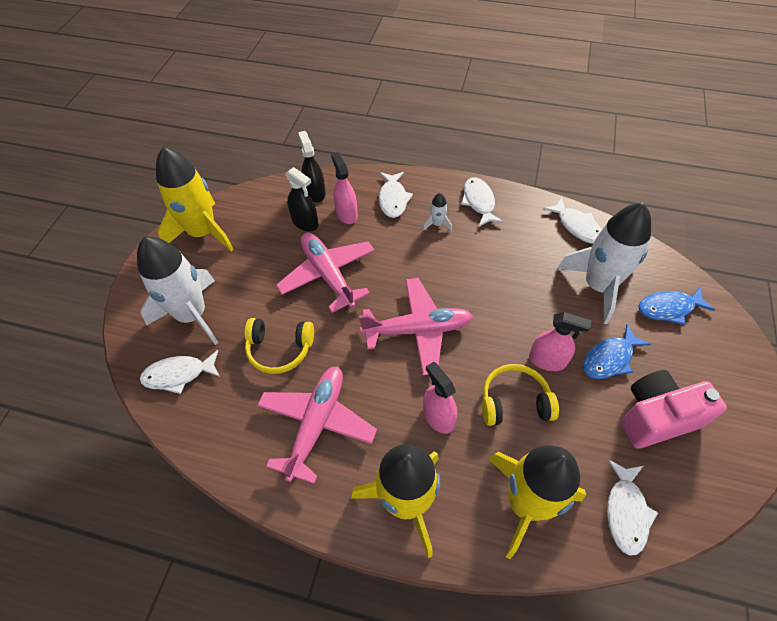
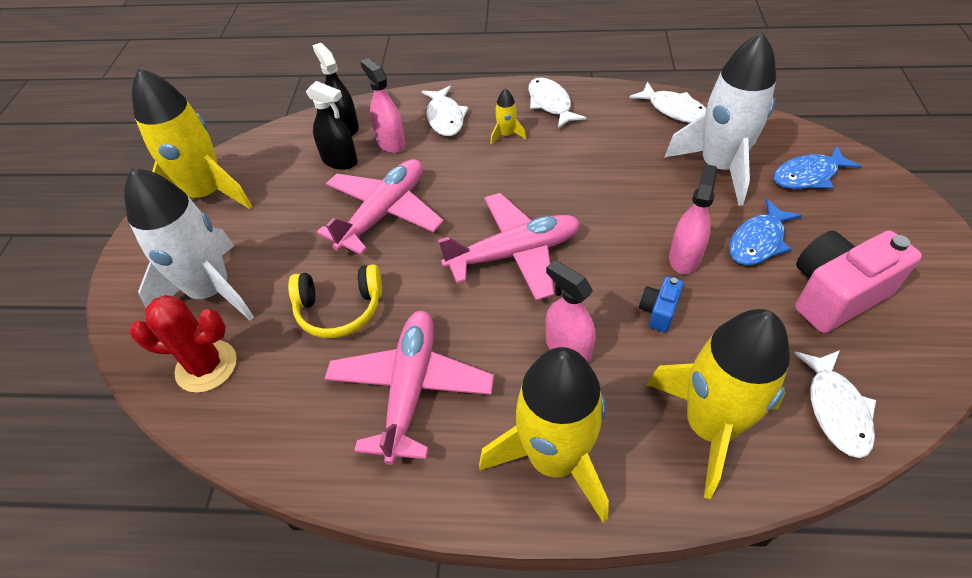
camera: 10 degrees left, 5 degrees down
(178, 375) = (206, 366): white fish -> red cactus
(328, 275) = (383, 213): pink plane -> pink plane turned 75 degrees clockwise
(437, 224) = (506, 135): white rocket -> yellow rocket
(514, 402) = (658, 311): yellow headphones -> blue camera
(547, 360) = (684, 257): pink spray bottle -> pink spray bottle turned 75 degrees counterclockwise

